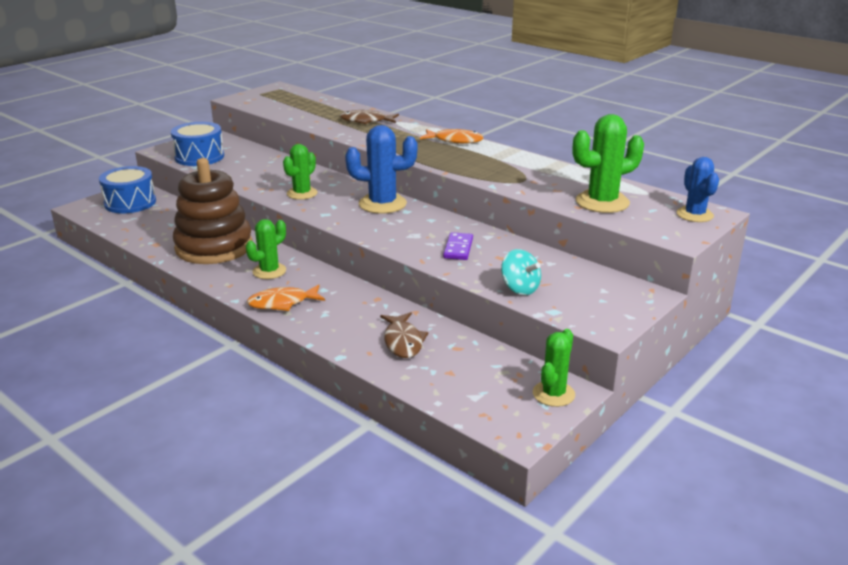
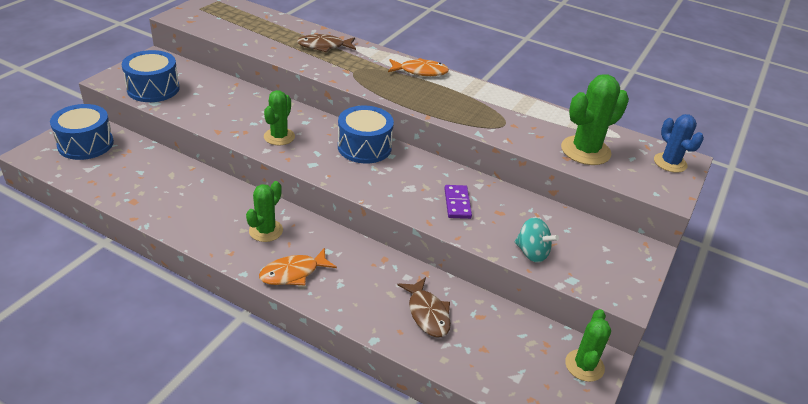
camera: 15 degrees left, 10 degrees up
(214, 247) = (197, 201): brown stacking toy -> none
(382, 204) = (364, 147): blue cactus -> blue drum

